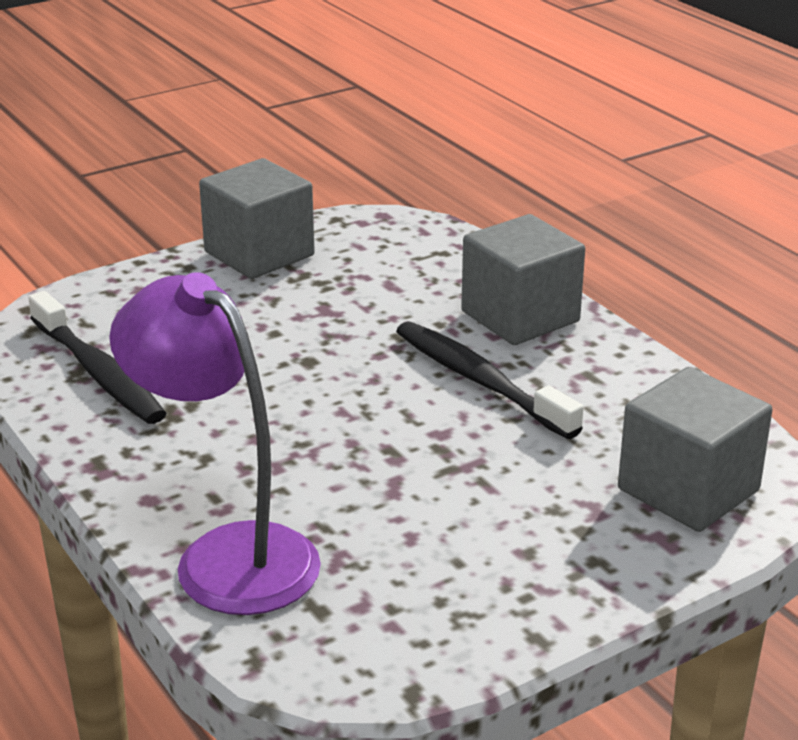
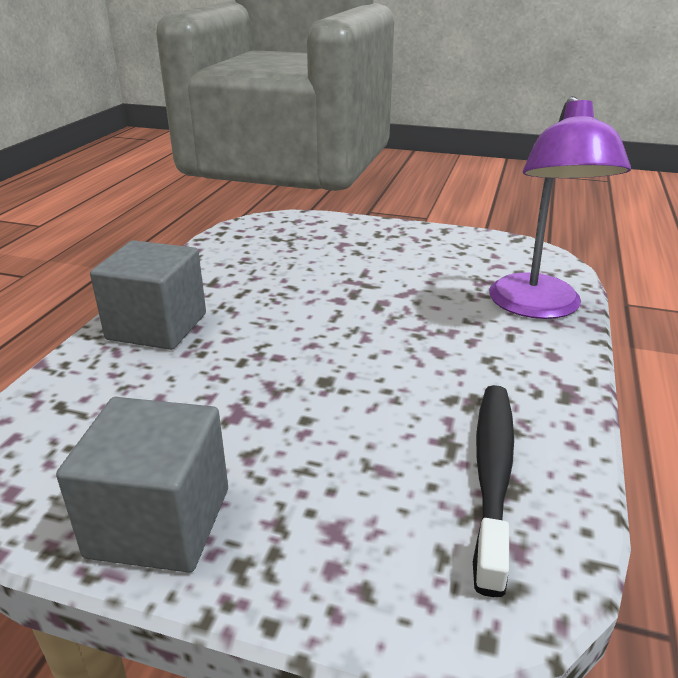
camera: 130 degrees left, 0 degrees up
(480, 381) = (265, 308): black toothbrush -> none
(688, 490) = (295, 232): grey cube -> none

